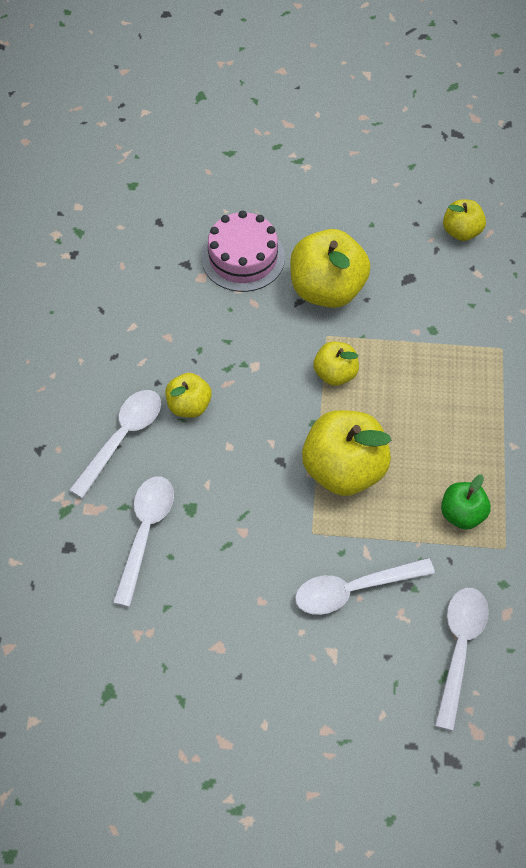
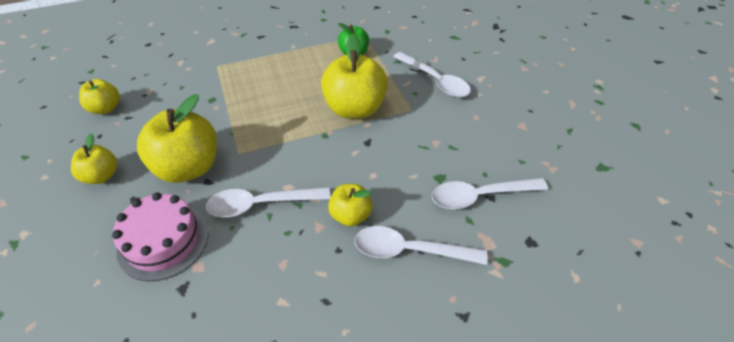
camera: 115 degrees left, 10 degrees down
(335, 374) = (274, 137): yellow apple -> yellow apple (102, 176)
(459, 649) = (436, 36): white spoon -> white spoon (261, 204)

